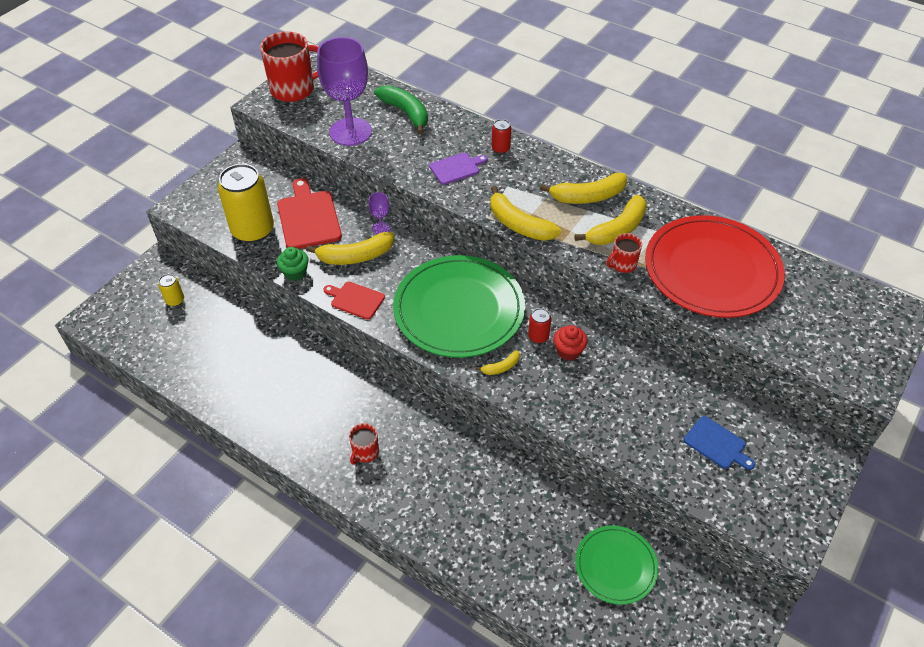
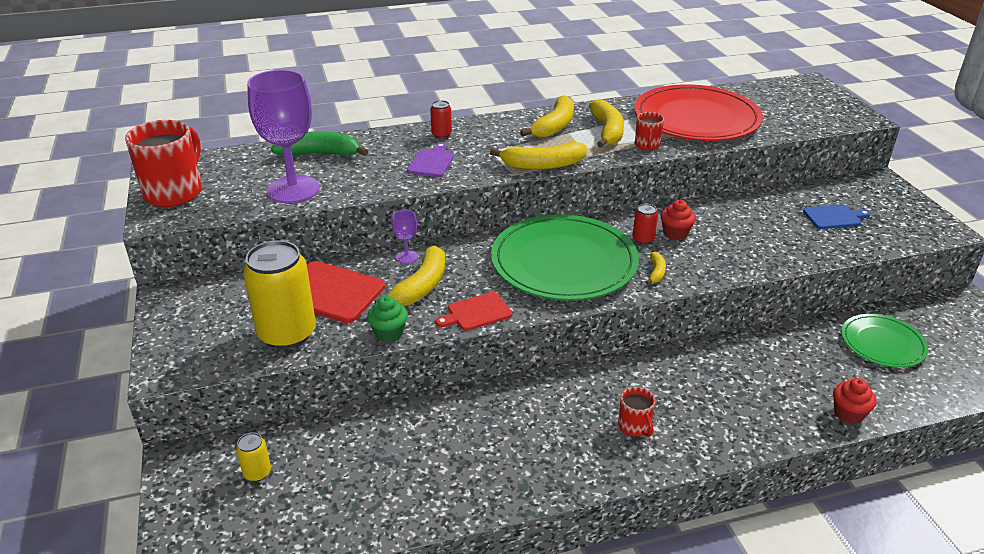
camera: 50 degrees left, 15 degrees down
(497, 577) = (848, 413): none -> red cupcake

